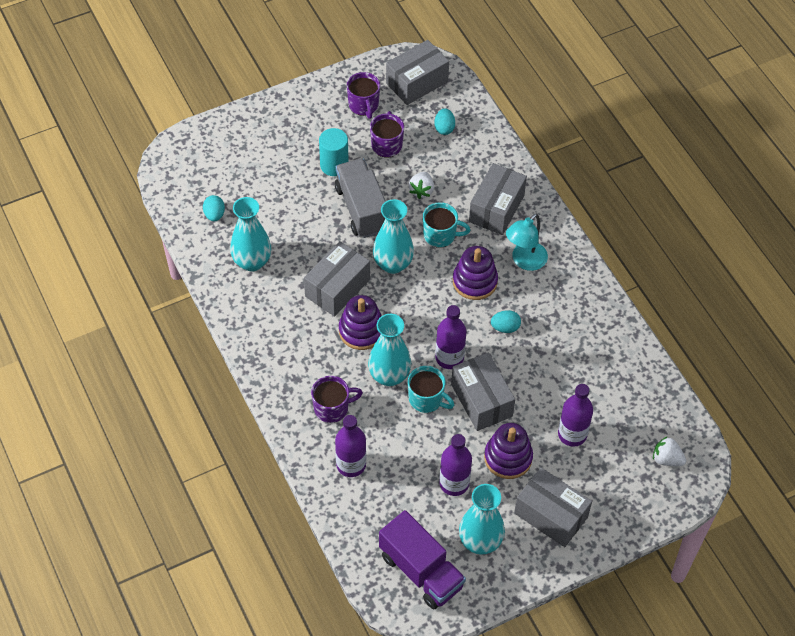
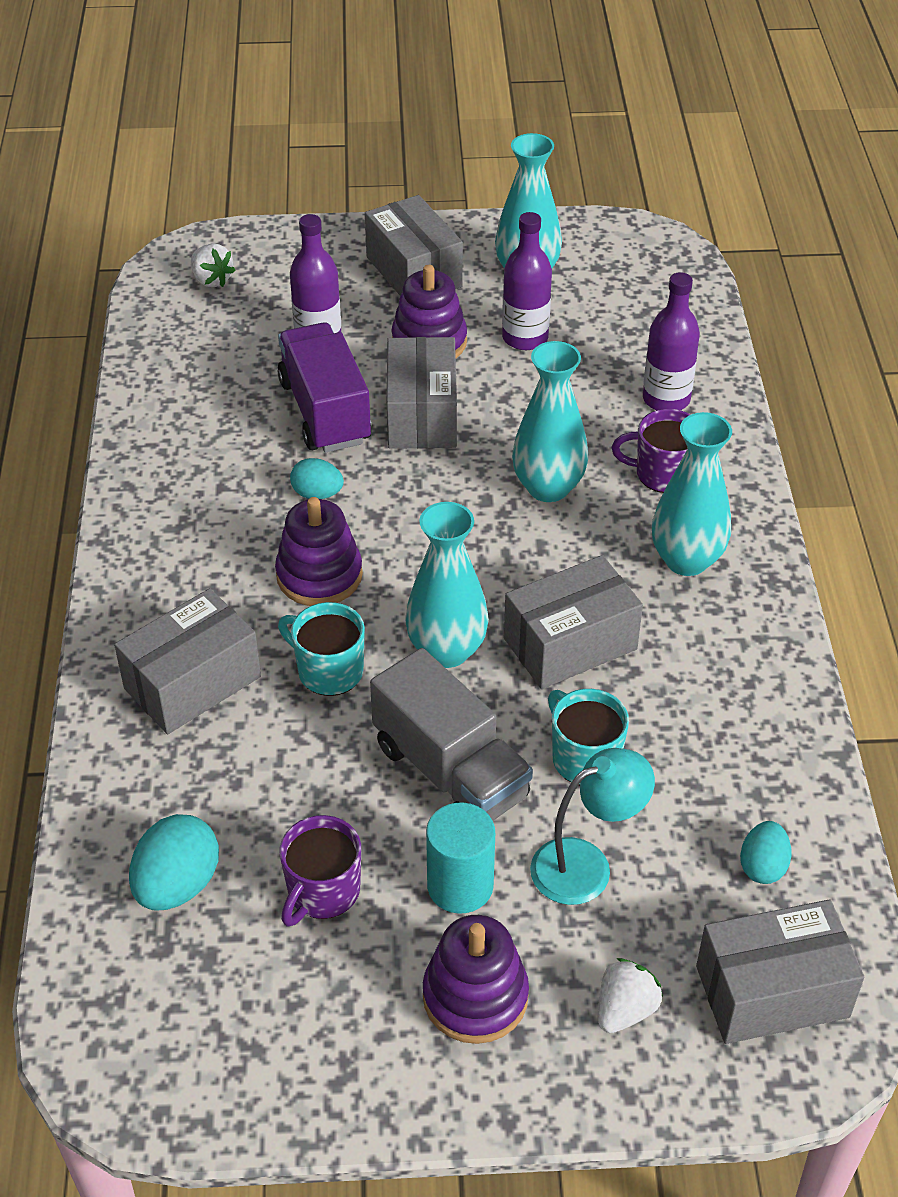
camera: 155 degrees left, 10 degrees down
(252, 262) = (715, 743): turquoise vase -> turquoise vase (686, 560)
(361, 331) = (561, 564): purple stacking toy -> purple stacking toy (475, 996)
(362, 209) = (450, 771): grey truck -> grey truck turned 45 degrees counterclockwise
(363, 105) = (318, 1011): purple mug -> none
(417, 82) = (162, 1025): grey box -> grey box (772, 992)
(421, 191) = (311, 766): white strawberry -> white strawberry (625, 1010)
(421, 571) = (624, 269): purple truck -> purple truck (325, 411)
(426, 399) = (506, 441): turquoise mug -> turquoise mug (584, 758)
(444, 128) = (177, 885): turquoise egg -> turquoise egg, size x1.60
(449, 358) = (436, 481): purple bottle -> none
(524, 261) = (210, 578): turquoise lamp -> turquoise lamp (586, 865)

